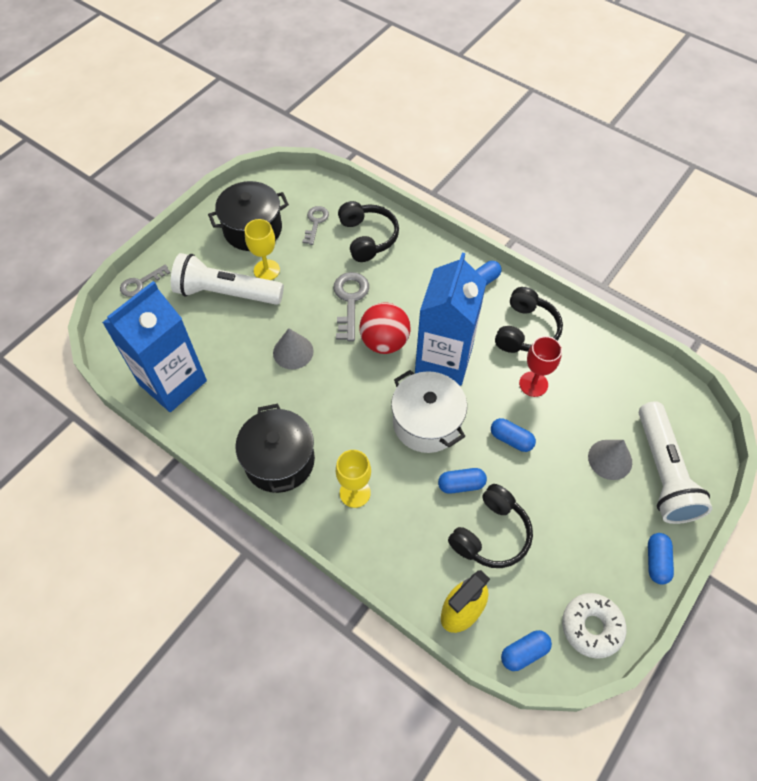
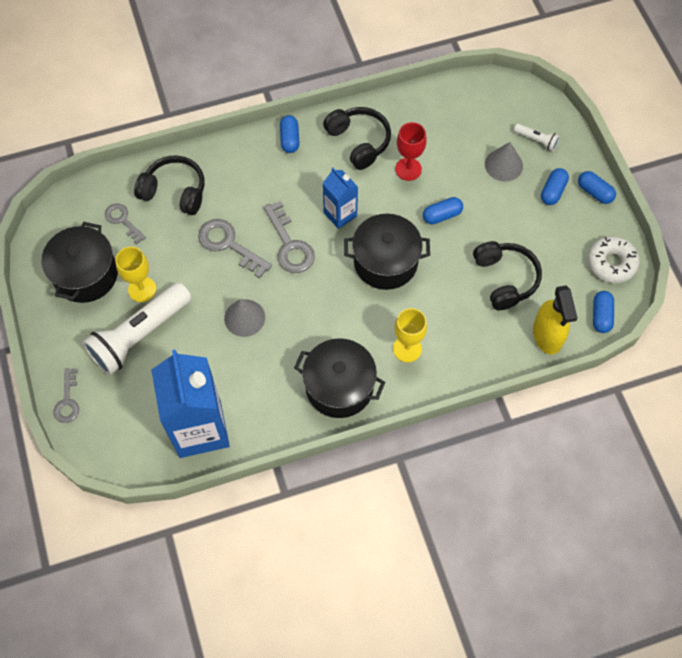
camera: 55 degrees left, 5 degrees up
(384, 342) = (290, 245): red ball -> grey key
(427, 423) = (385, 262): white pot -> black pot
(443, 360) = (340, 214): blue carton -> blue carton, size x0.53
(461, 484) = (453, 272): blue capsule -> blue capsule (553, 191)
(663, 472) = (536, 140): white flashlight -> white flashlight, size x0.43

